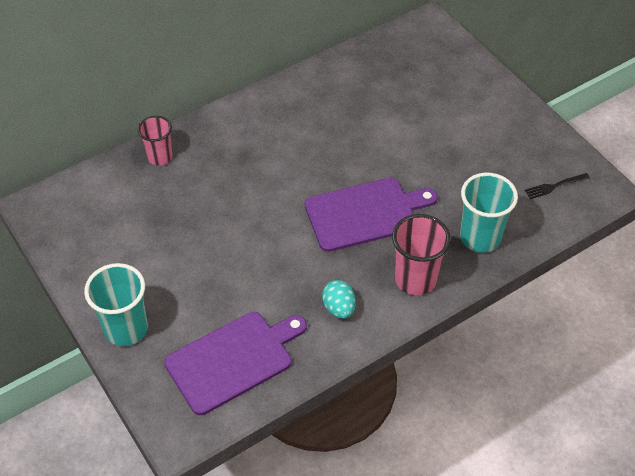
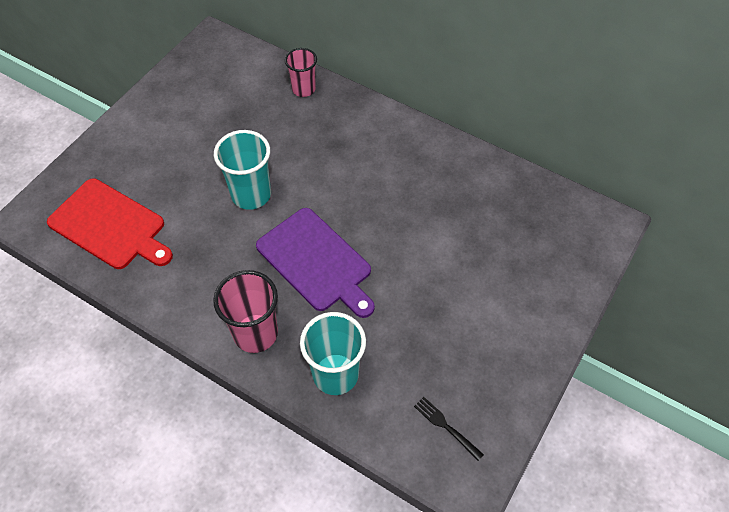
camera: 65 degrees right, 5 degrees up
(126, 329) = (116, 143): turquoise cup -> turquoise cup (251, 195)
(233, 360) = (110, 226): purple cutting board -> red cutting board
(339, 308) = (195, 282): turquoise egg -> none

